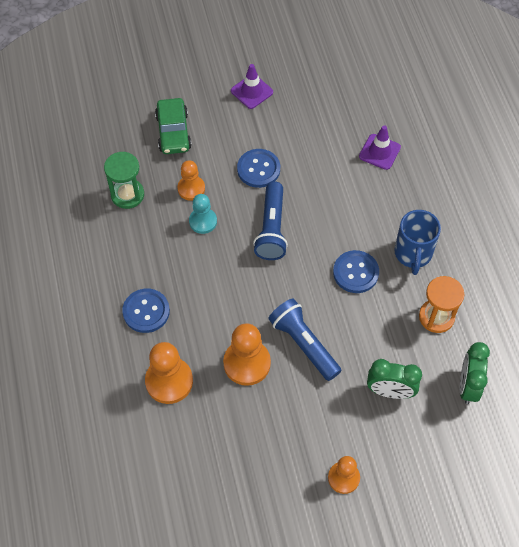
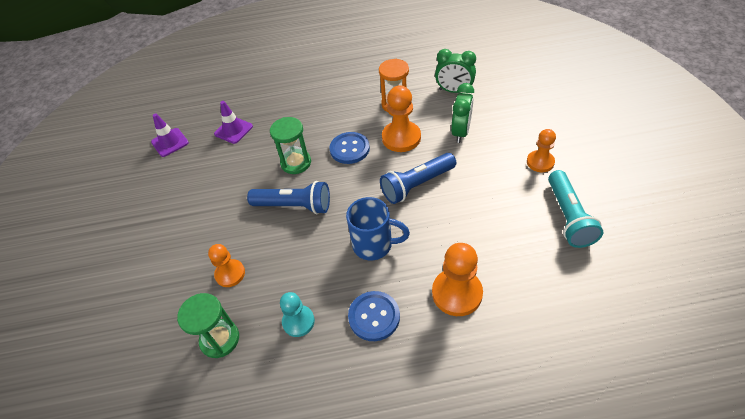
camera: 80 degrees left, 10 degrees down
(173, 132) = (151, 291): green car -> none
(203, 221) = (273, 263): turquoise pawn -> turquoise pawn (298, 321)
(247, 363) = (436, 227): orange pawn -> orange pawn (401, 138)
(252, 91) = (129, 220): purple traffic cone -> purple traffic cone (170, 142)
(258, 169) = (224, 215): blue button -> none
(262, 497) = (568, 217): none -> turquoise flashlight
(332, 221) = (296, 163): none -> green hourglass
(413, 254) = (337, 114): blue mug -> blue mug (374, 245)

